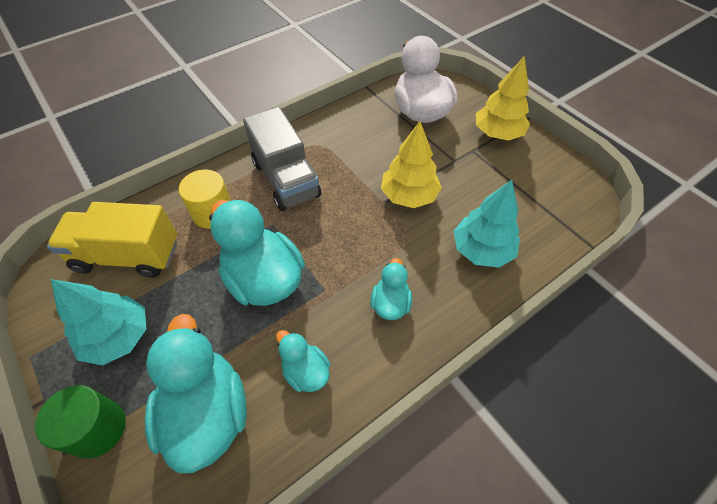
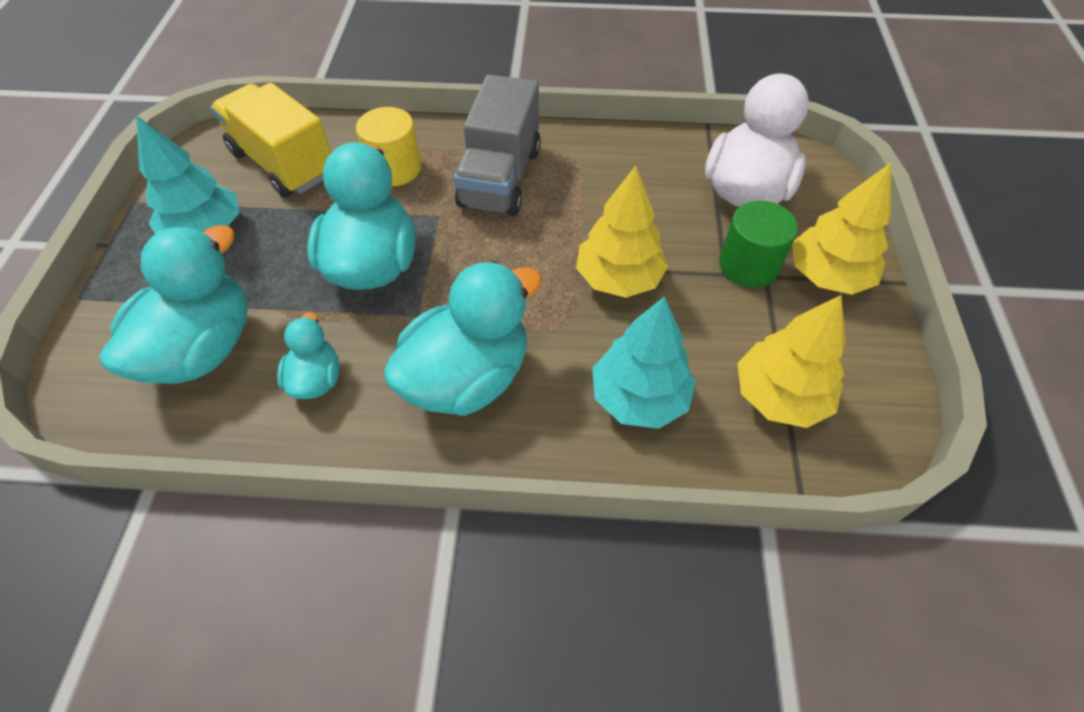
camera: 40 degrees right, 0 degrees up
(97, 428) = (118, 296): green cylinder -> green cylinder (748, 265)
(390, 303) = (467, 378): turquoise duck -> turquoise duck, size x1.93
(536, 205) = (779, 396): none -> yellow tree

